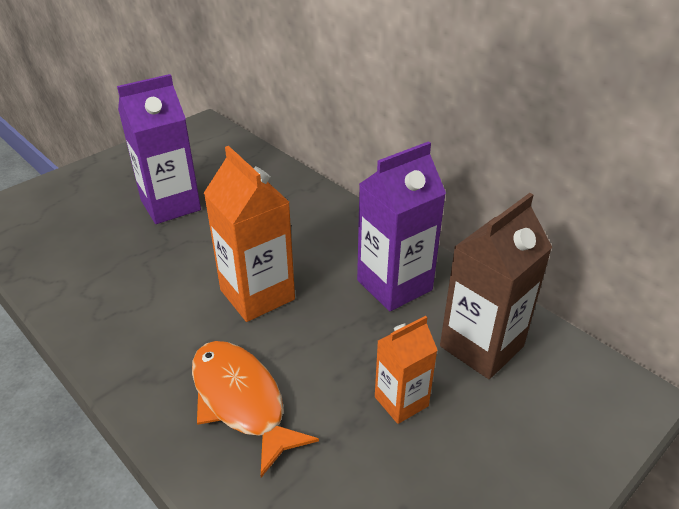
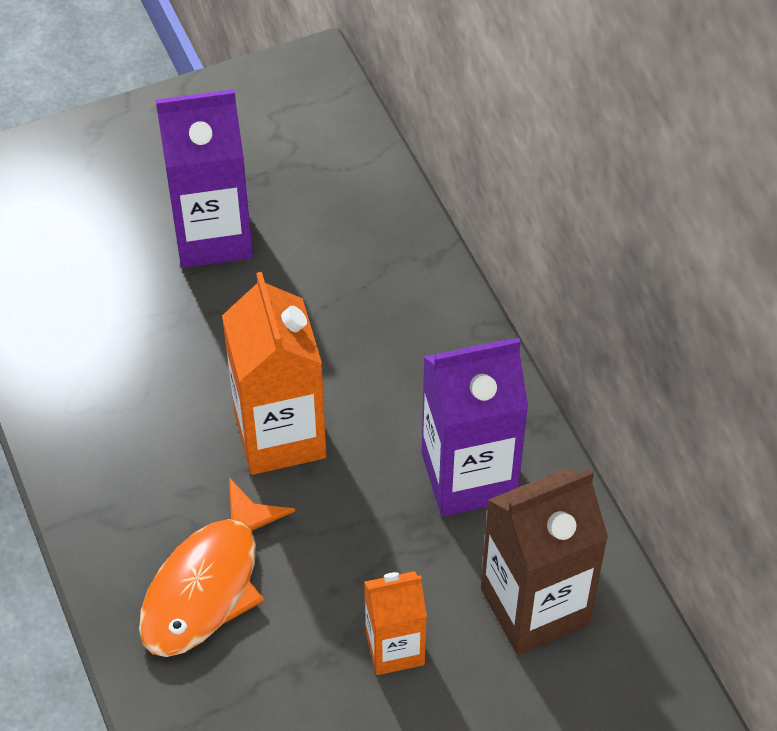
camera: 20 degrees right, 15 degrees up
(241, 401) = (207, 585): orange fish -> orange fish turned 135 degrees counterclockwise

